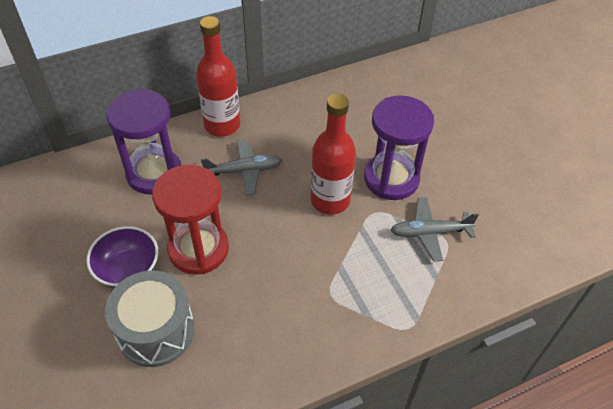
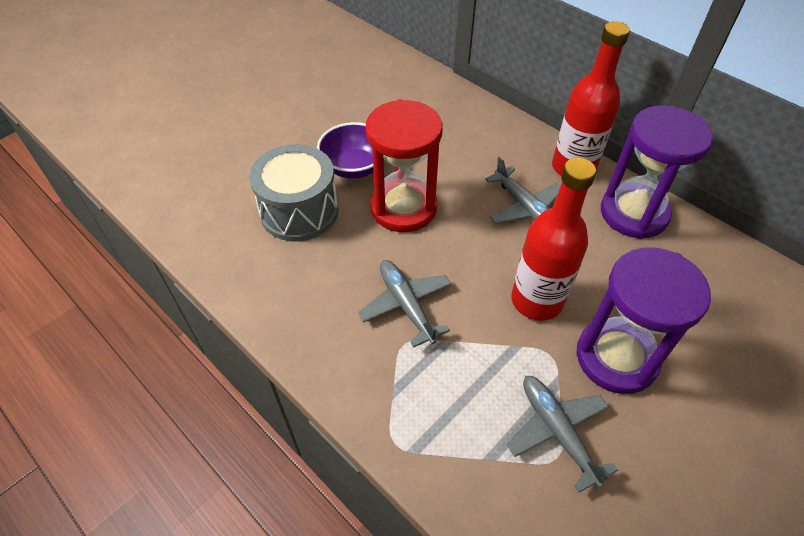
camera: 70 degrees right, 0 degrees up
(154, 173) = (473, 142): purple hourglass -> purple hourglass (633, 213)
(298, 282) = (406, 305): none -> grey plane

